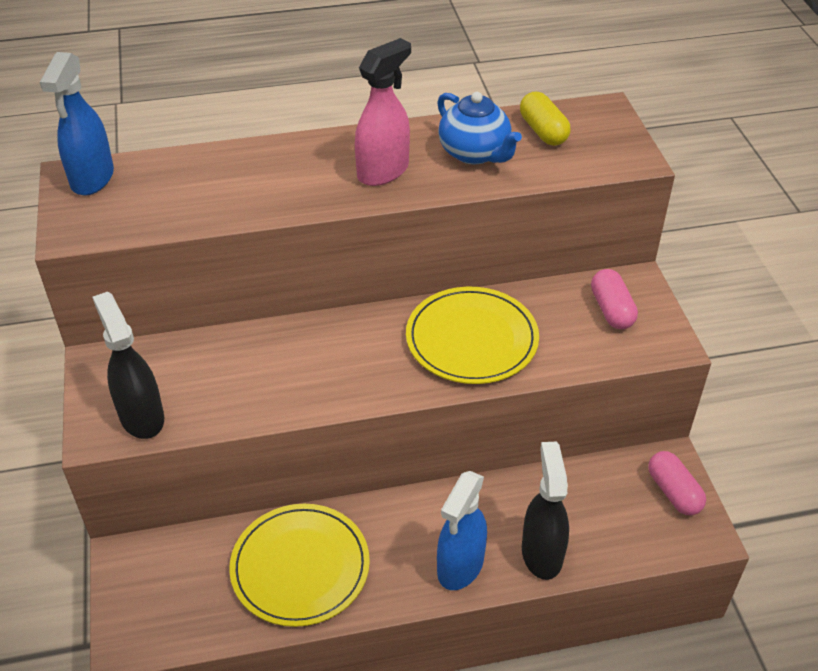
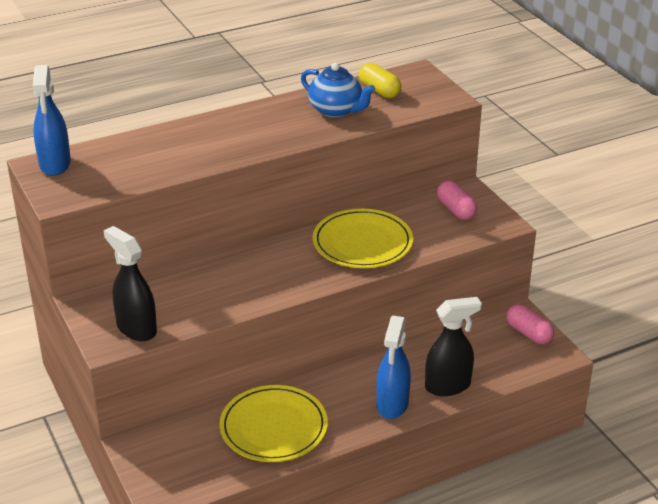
camera: 15 degrees left, 10 degrees down
(383, 171) = (274, 130): pink spray bottle -> none
(542, 553) = (448, 386): black spray bottle -> black spray bottle turned 90 degrees clockwise

